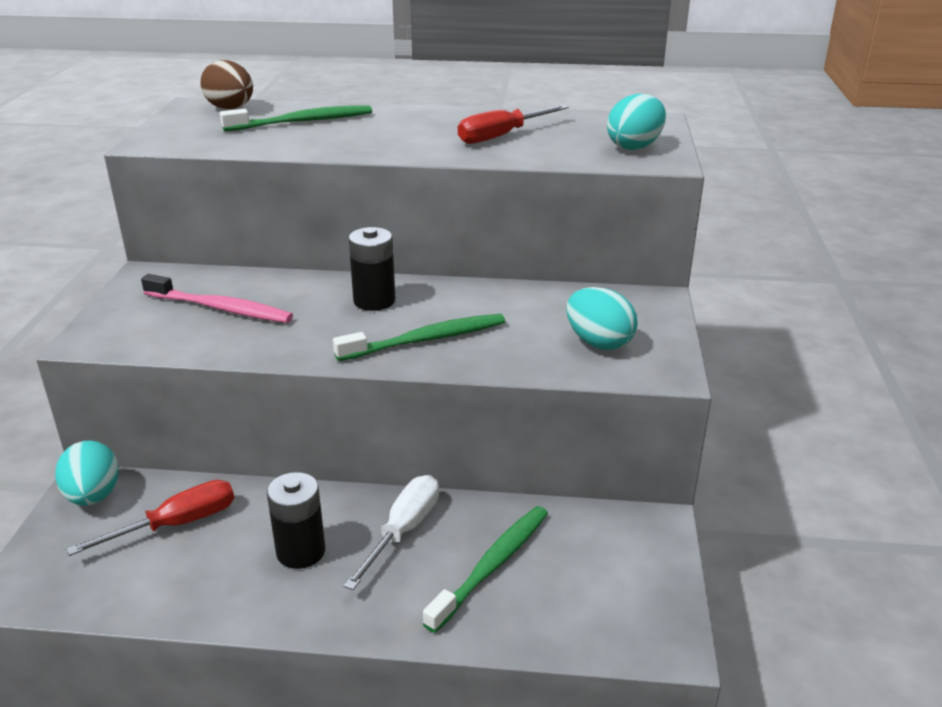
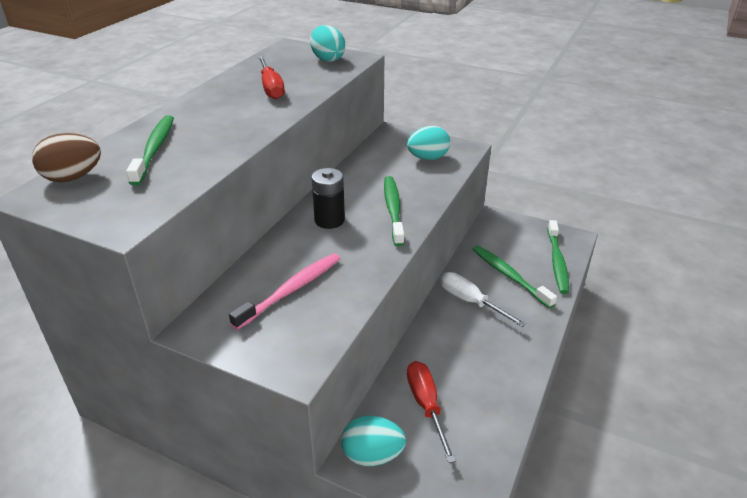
camera: 70 degrees left, 5 degrees up
(301, 551) = (475, 347): black battery -> none
(571, 626) = (557, 262): none -> green toothbrush

